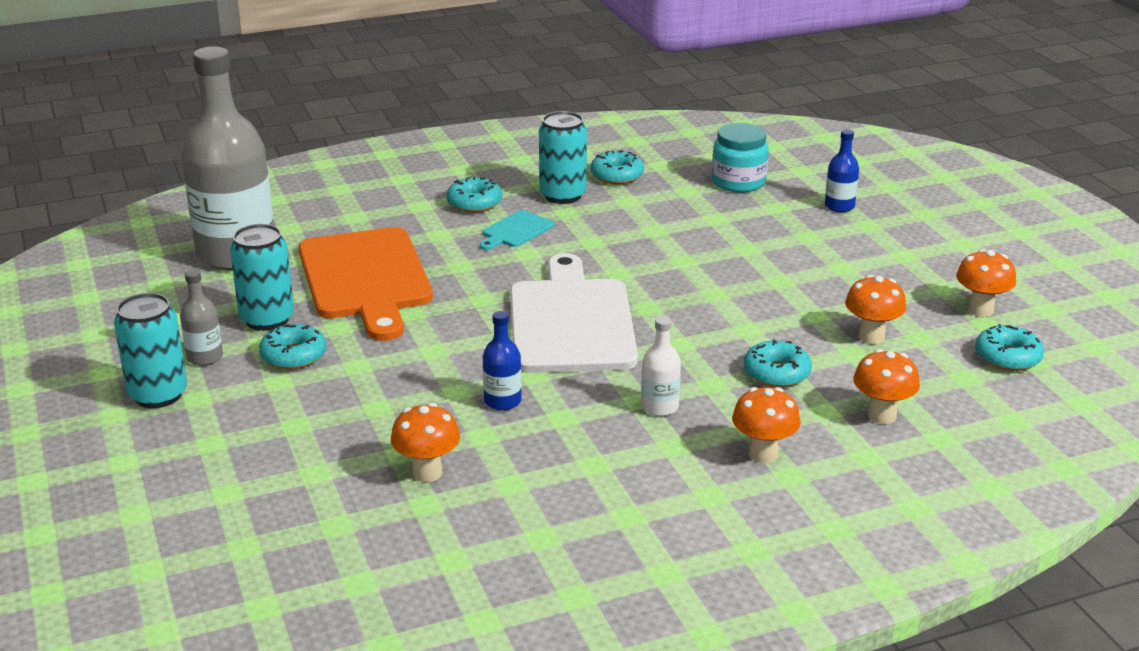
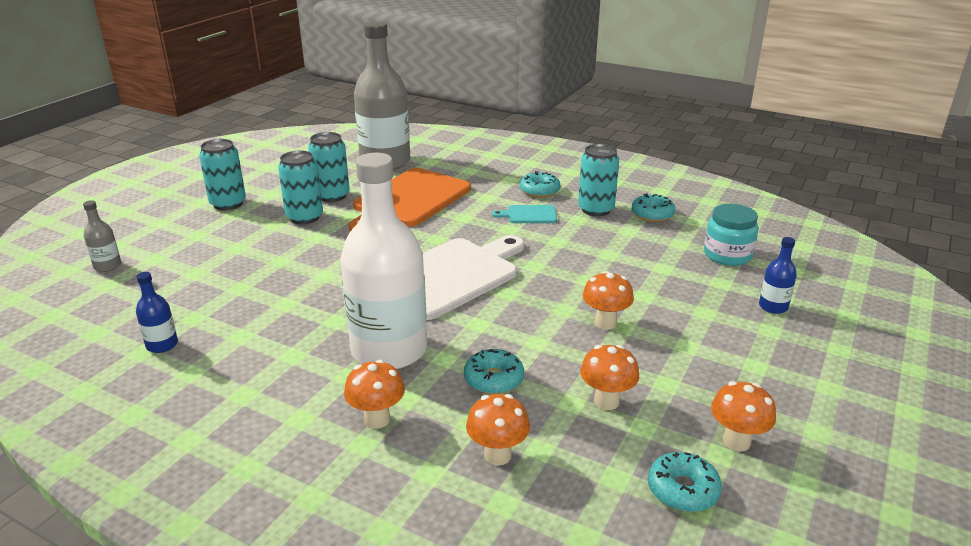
camera: 50 degrees right, 0 degrees up
(205, 357) = (276, 198): grey bottle -> grey bottle (107, 266)
(293, 356) = (304, 217): turquoise donut -> turquoise can
(427, 472) = (226, 304): orange mushroom -> orange mushroom (605, 323)
(502, 401) = (330, 293): blue bottle -> blue bottle (162, 345)
(659, 407) = (389, 350): white bottle -> white bottle, size x2.47

